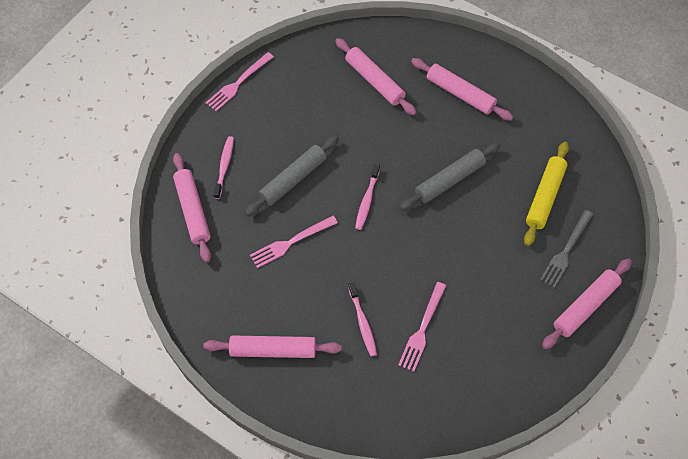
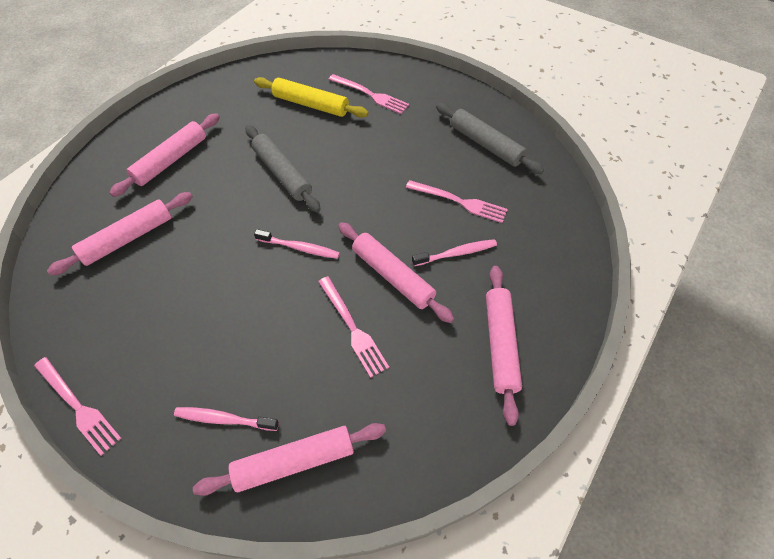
camera: 90 degrees left, 5 degrees down
(293, 180) = (260, 327): grey rolling pin -> grey rolling pin (486, 144)
(566, 251) = (371, 95): grey fork -> pink fork
(585, 306) = (426, 87): pink rolling pin -> pink rolling pin (392, 276)

